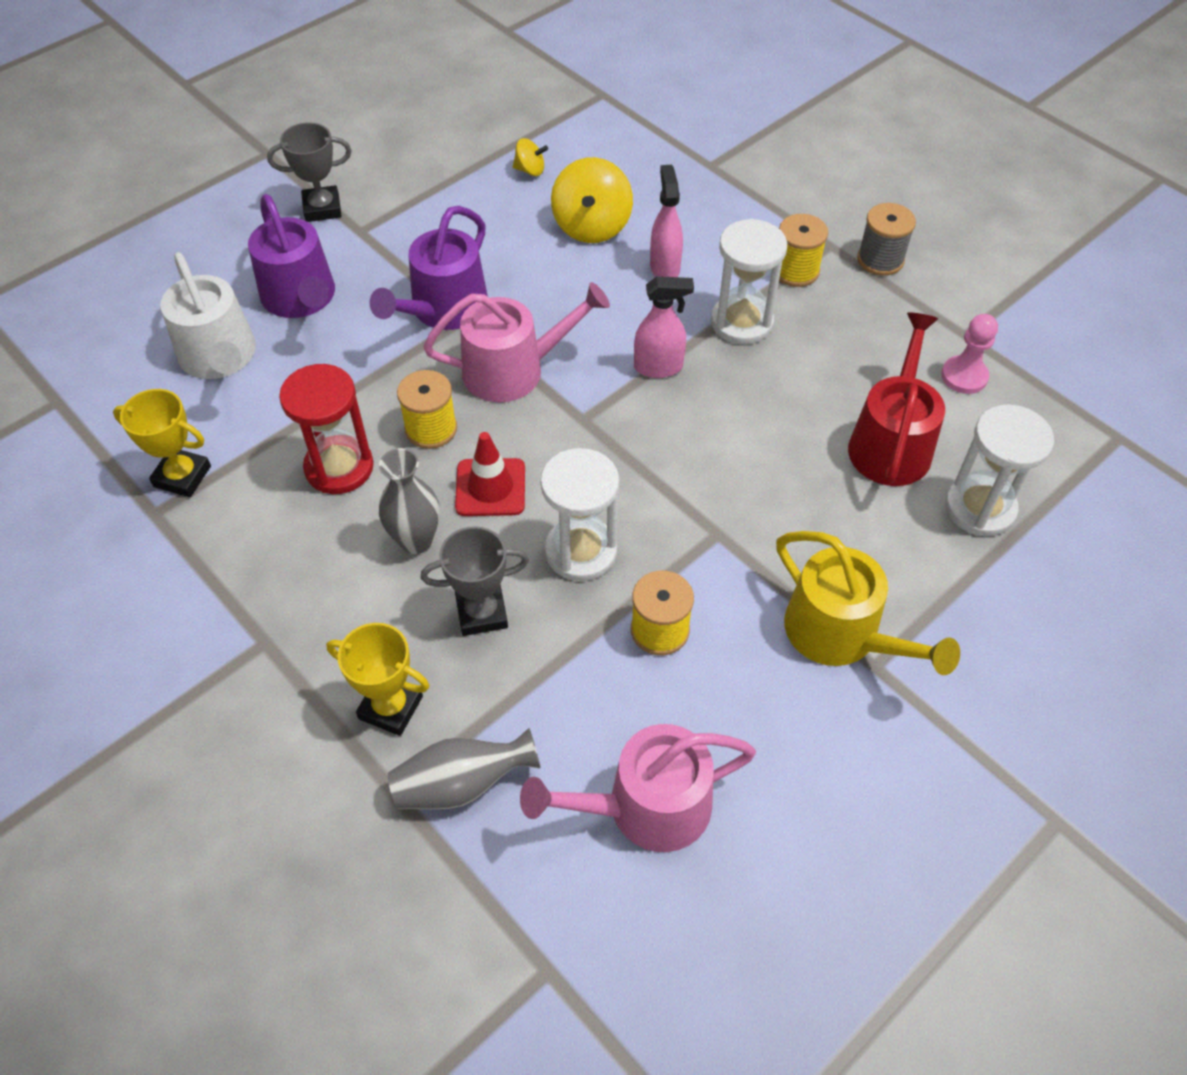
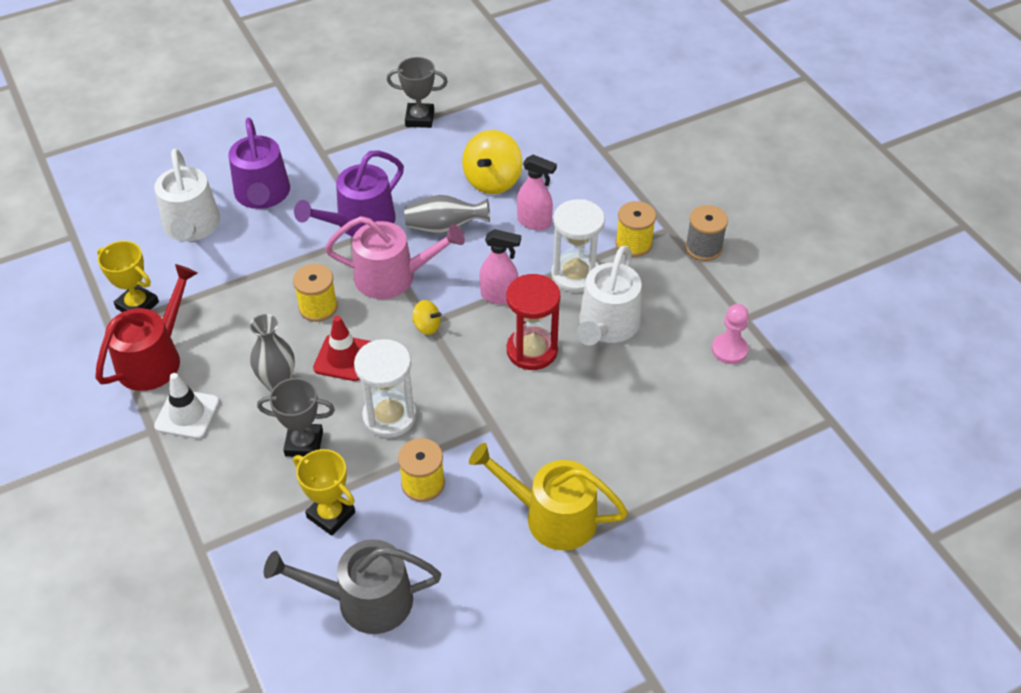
camera: 15 degrees right, 5 degrees down
(306, 609) = (187, 414): none -> white traffic cone
(322, 208) = (301, 131): grey trophy -> grey trophy (419, 118)
(339, 467) = (244, 321): red hourglass -> red hourglass (532, 350)
(390, 707) = (218, 493): yellow trophy -> yellow trophy (331, 515)
(461, 784) = (246, 554): grey vase -> grey vase (444, 227)
(530, 170) = (464, 129): yellow spinning top -> yellow spinning top (427, 326)
(646, 807) = (365, 600): pink watering can -> grey watering can
(664, 267) = (534, 222): pink spray bottle -> pink spray bottle turned 105 degrees clockwise
(806, 377) = (607, 326): none -> white watering can
(841, 634) = (552, 516): yellow watering can -> yellow watering can turned 135 degrees clockwise
(891, 443) = (650, 387): red watering can -> red watering can (154, 358)
(980, 508) = (697, 450): white hourglass -> none

